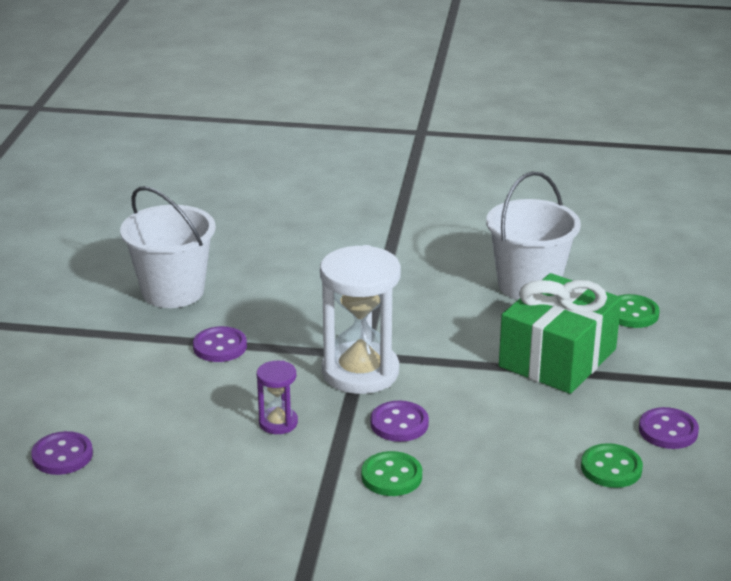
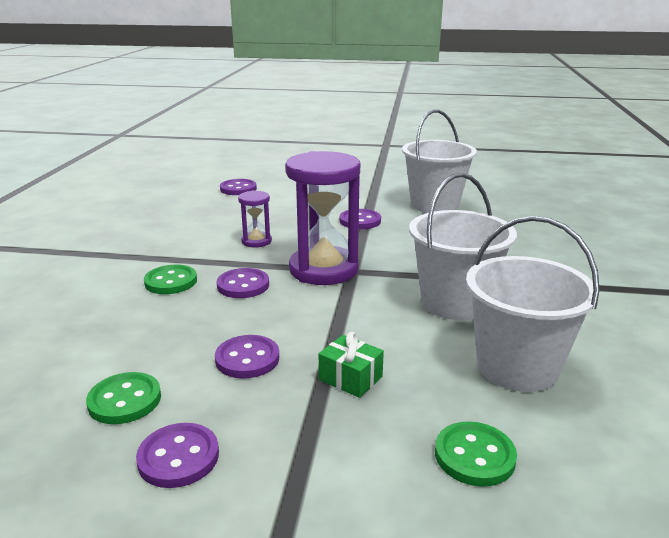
camera: 90 degrees right, 5 degrees down
(360, 372) = (323, 270): white hourglass -> purple hourglass
(429, 301) = (454, 302): none -> white bucket
(539, 410) = (247, 359): none -> purple button
(557, 358) = (350, 378): green gift -> green gift, size x0.42

